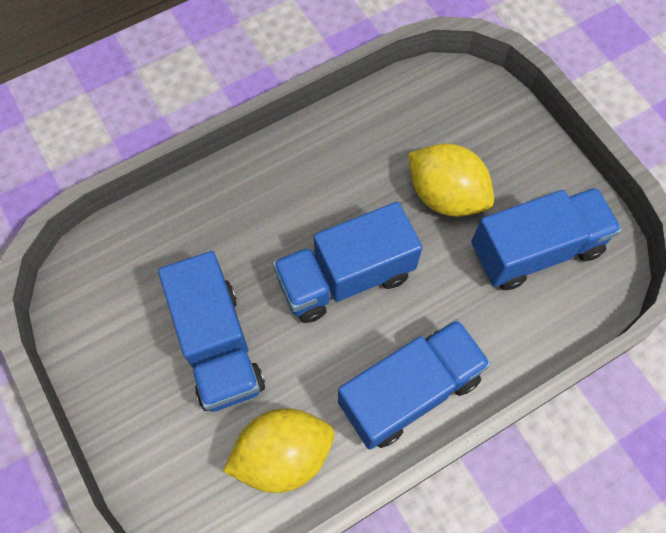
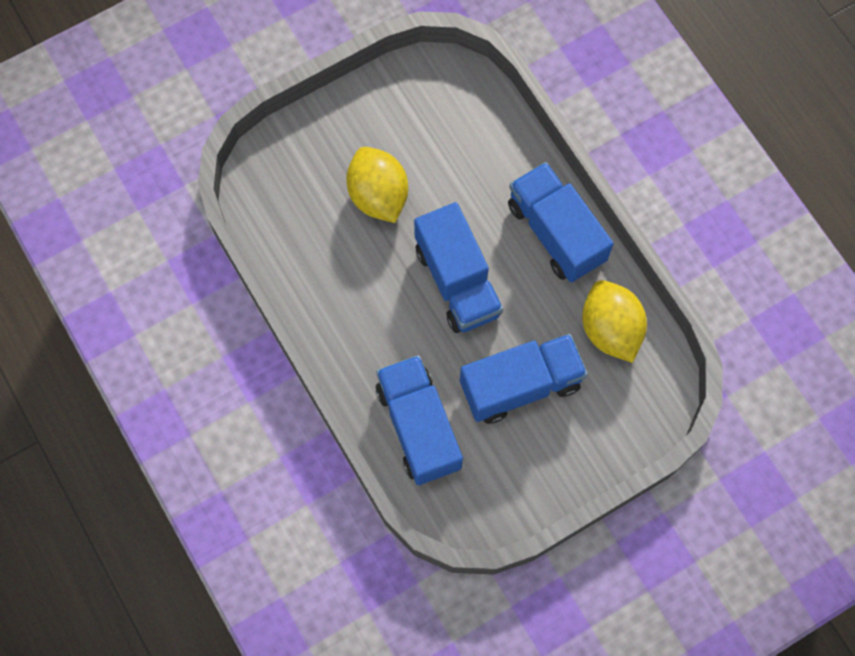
camera: 90 degrees left, 5 degrees up
(445, 196) = (378, 196): yellow lemon -> yellow lemon turned 60 degrees counterclockwise
(535, 250) = (431, 127): blue truck -> blue truck (418, 427)

